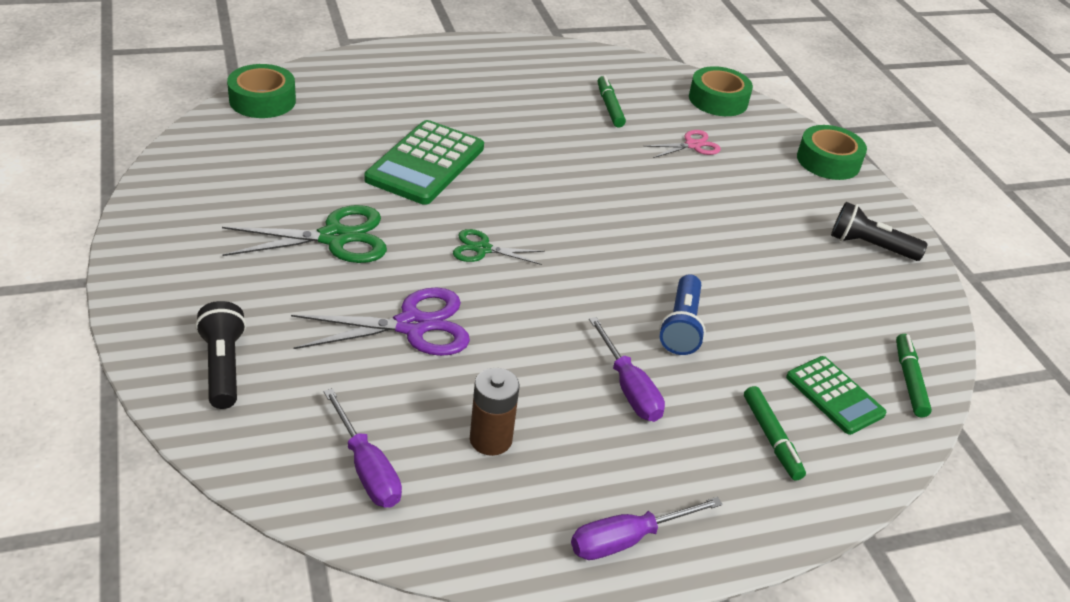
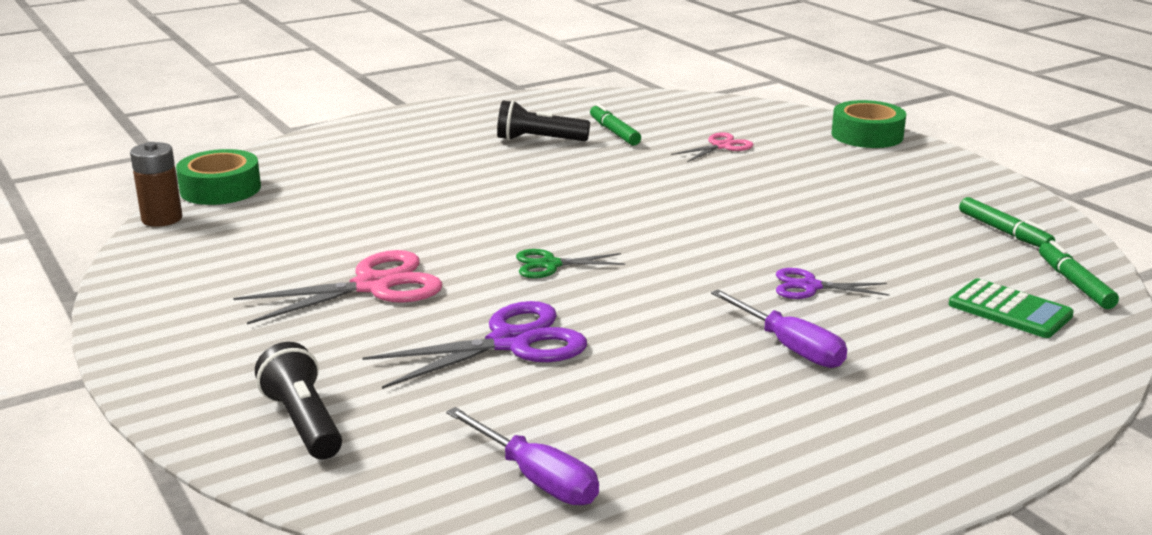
camera: 10 degrees left, 15 degrees down
(334, 238) = (373, 286): green scissors -> pink scissors
(425, 163) = (441, 208): green calculator -> none
(490, 439) = (665, 422): brown battery -> brown battery (162, 219)
(628, 539) = (880, 476): purple screwdriver -> none
(681, 326) = (810, 286): blue flashlight -> purple scissors
(718, 100) = (723, 109): green tape -> none
(771, 438) = (971, 357): green marker -> green marker (1004, 232)
(870, 246) = (956, 190): black flashlight -> black flashlight (539, 140)

